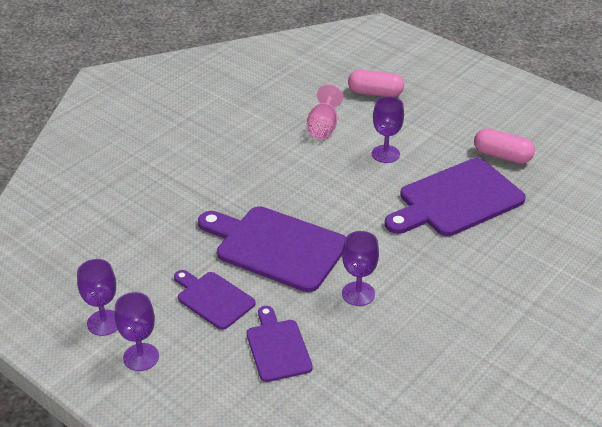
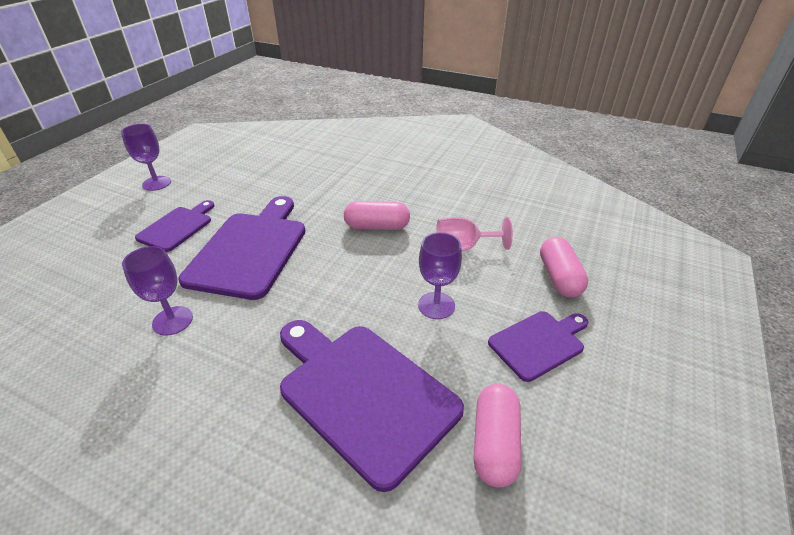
camera: 75 degrees right, 0 degrees up
(141, 357) = (113, 206): purple goblet -> none
(273, 167) = (377, 226): none -> pink capsule
(277, 347) = (102, 276): purple cutting board -> purple cutting board (539, 343)

